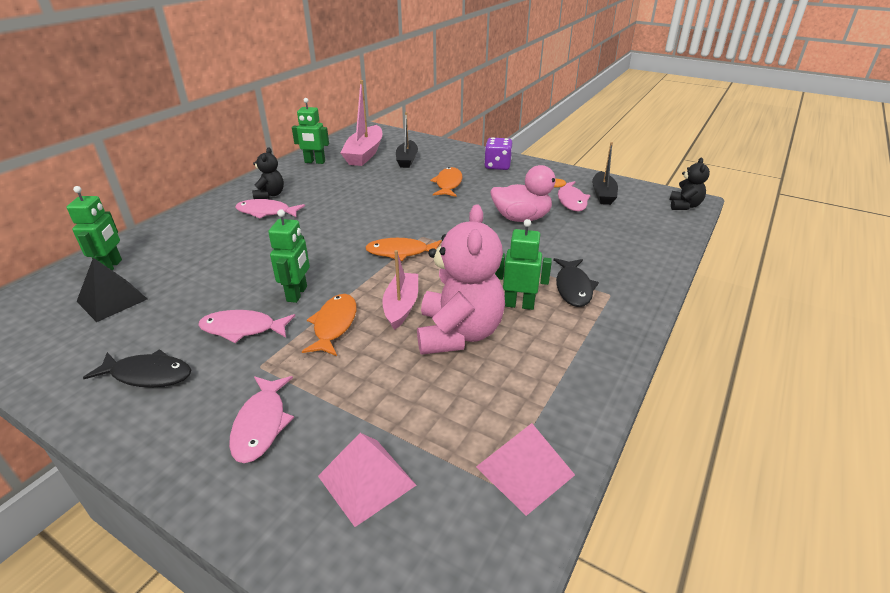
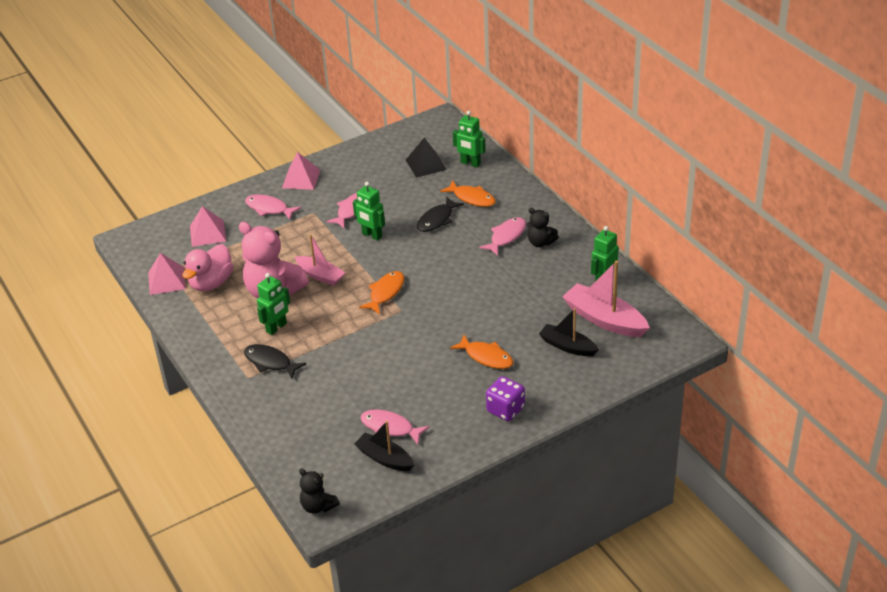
camera: 120 degrees right, 5 degrees up
(148, 375) = (339, 177): black fish -> black fish (437, 220)
(156, 420) = (301, 179): none -> pink pyramid
(334, 325) = (325, 244): orange fish -> orange fish (472, 198)
(521, 218) = (384, 379): pink duck -> pink duck (211, 283)

